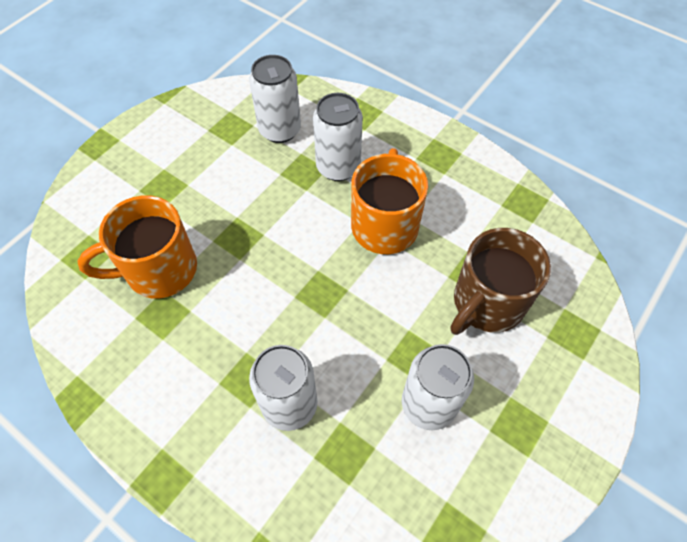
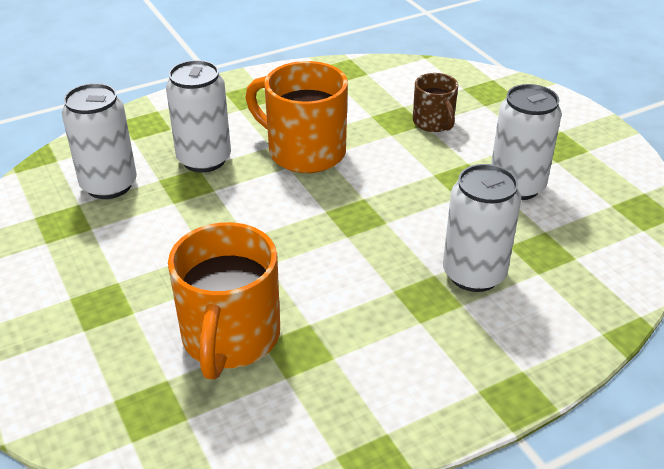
camera: 65 degrees left, 20 degrees down
(487, 303) = (434, 123): brown mug -> brown mug, size x0.56

